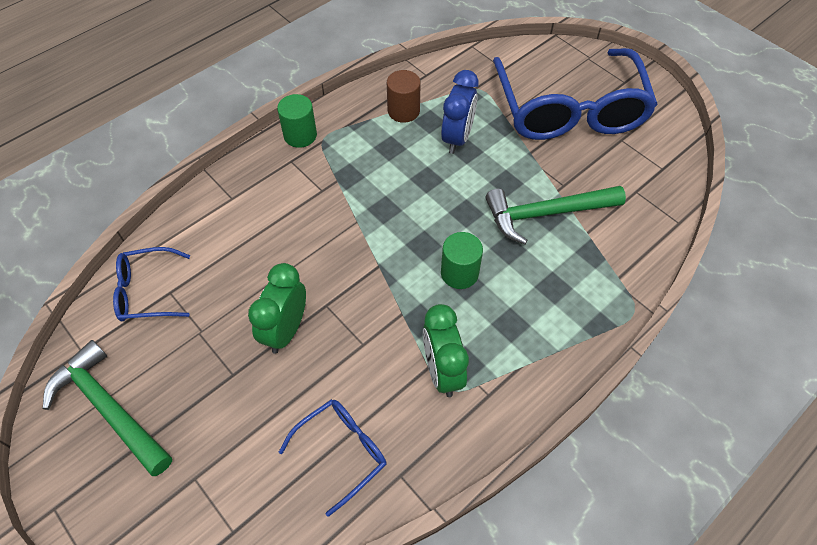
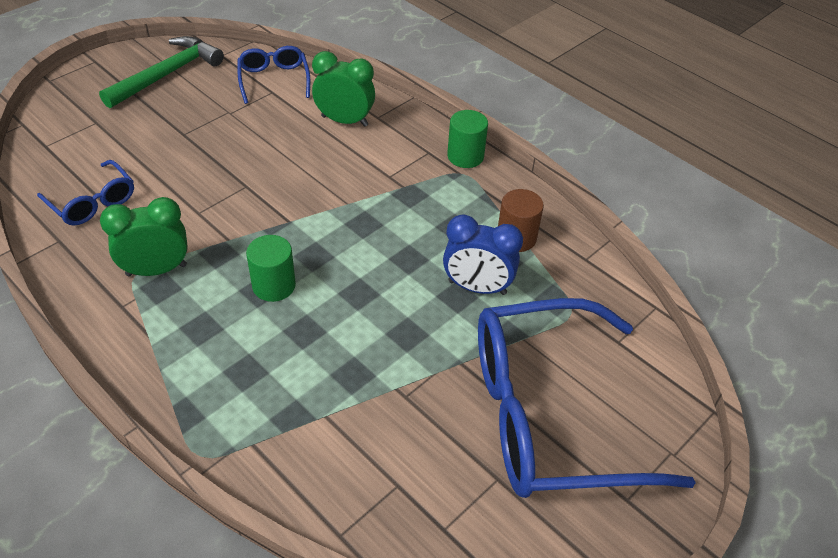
camera: 85 degrees right, 10 degrees down
(286, 330) = (222, 161): green clock -> green clock (344, 121)
(546, 214) = (356, 373): green hammer -> none

